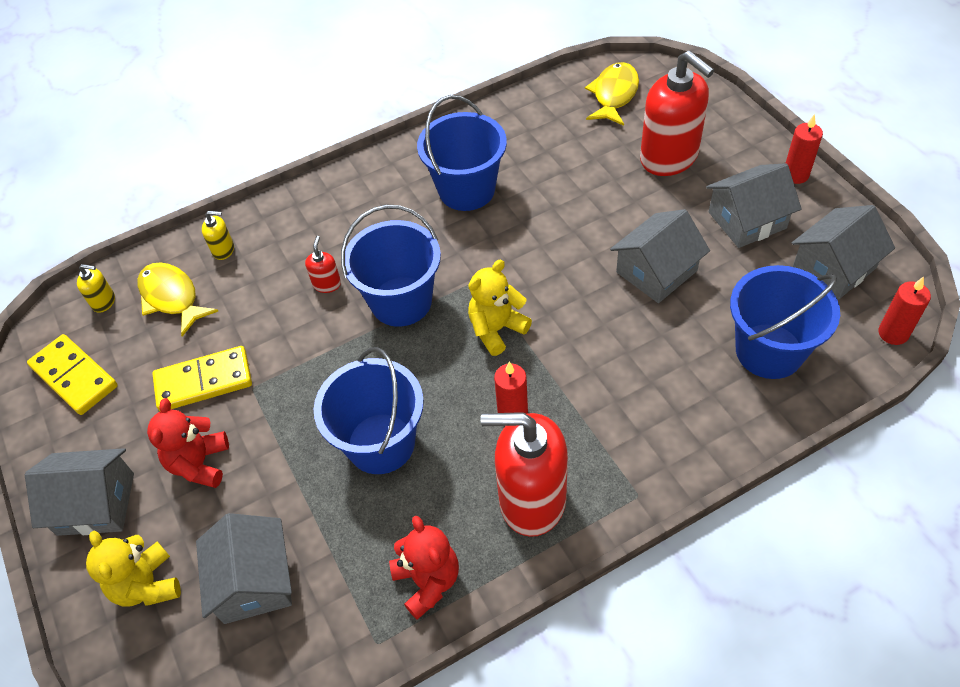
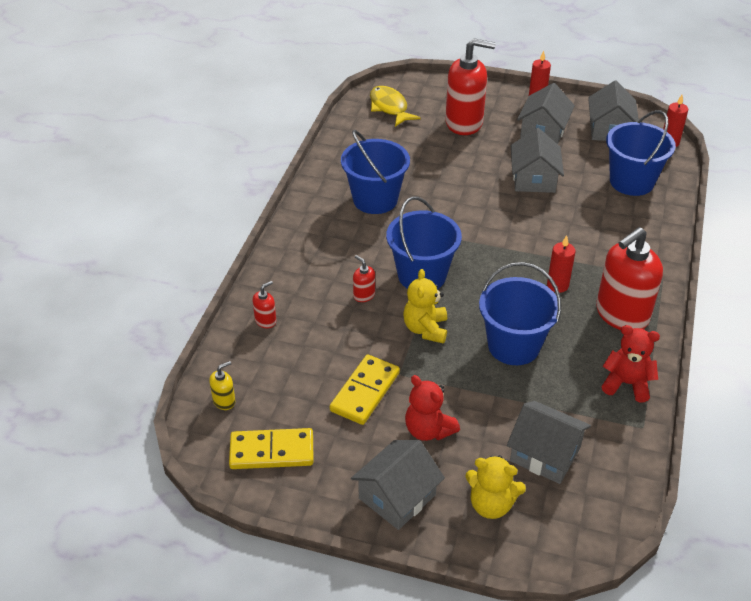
camera: 50 degrees left, 10 degrees down
(172, 297) = (271, 367): yellow fish -> none
(223, 250) = (265, 321): yellow soap dispenser -> red soap dispenser
(496, 329) = (494, 254): yellow teddy bear -> yellow teddy bear (425, 329)

